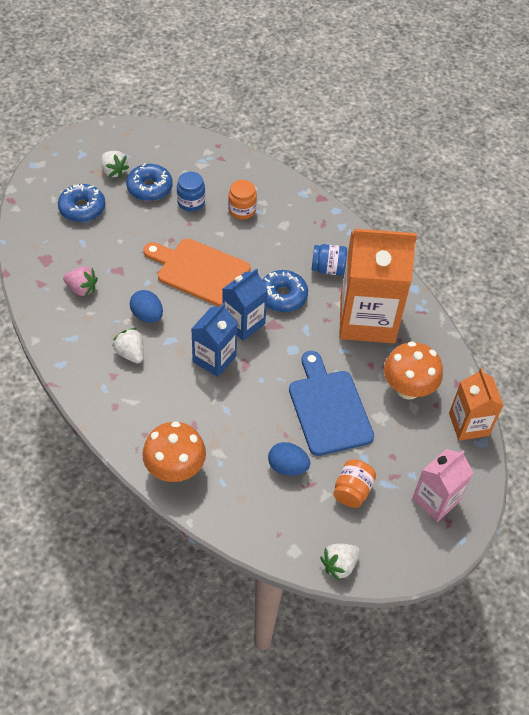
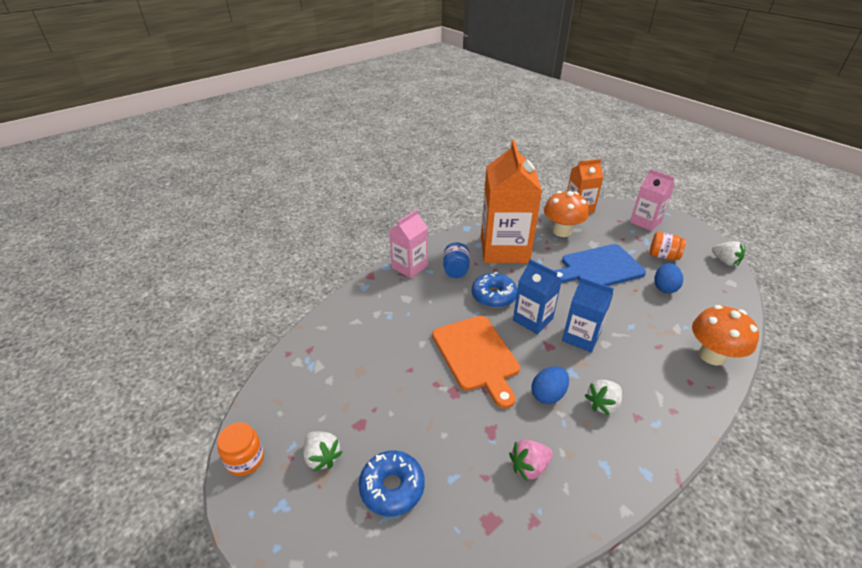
camera: 90 degrees left, 15 degrees down
(81, 289) = (529, 466): pink strawberry -> pink strawberry turned 135 degrees counterclockwise
(114, 171) = (322, 457): white strawberry -> white strawberry turned 90 degrees clockwise
(149, 188) = (354, 412): blue donut -> none
(191, 202) = (378, 370): blue jar -> none
(199, 271) = (476, 356): orange cutting board -> orange cutting board turned 45 degrees counterclockwise
(242, 210) = (388, 328): orange jar -> orange jar (245, 460)
(335, 229) = (409, 267): none -> pink carton

